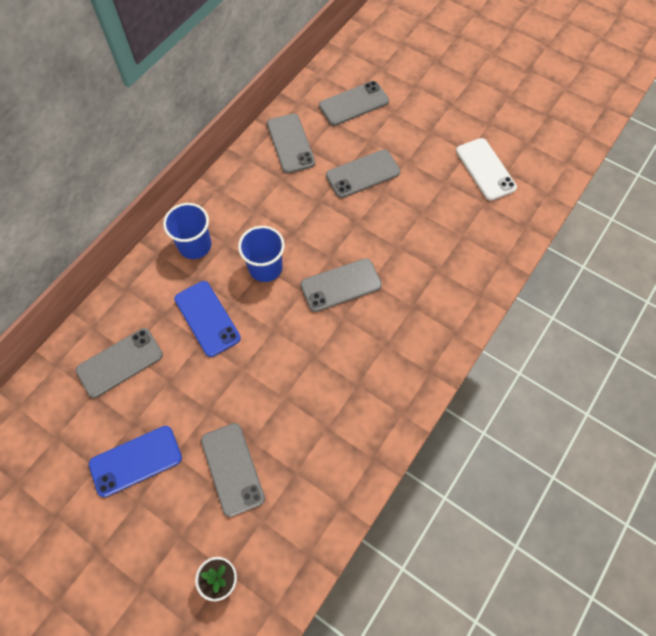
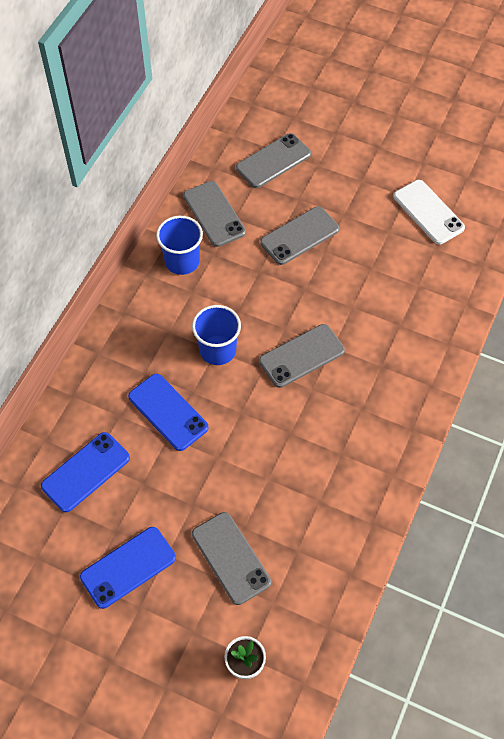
camera: 10 degrees left, 5 degrees down
(120, 362) = (85, 472): grey phone -> blue phone
(195, 245) = (136, 338): blue cup -> blue cup (182, 261)

